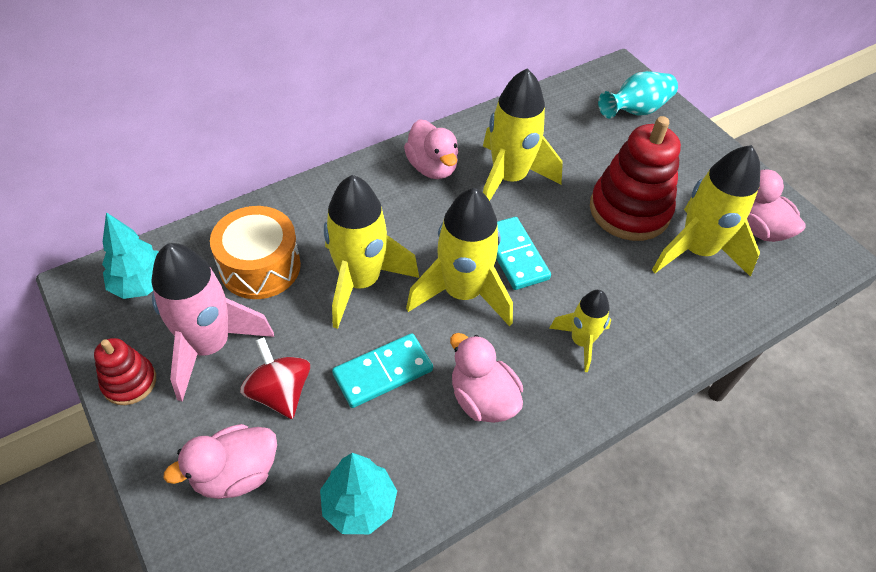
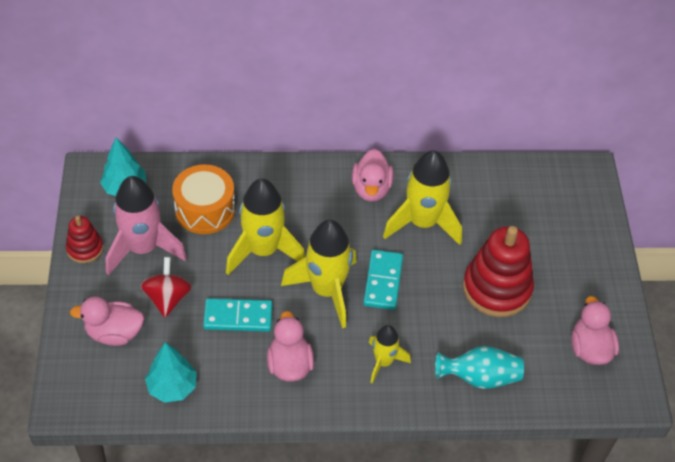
camera: 30 degrees right, 0 degrees up
(636, 110) = (572, 211): turquoise vase -> turquoise vase (479, 377)
(696, 251) = (523, 342): yellow rocket -> none

